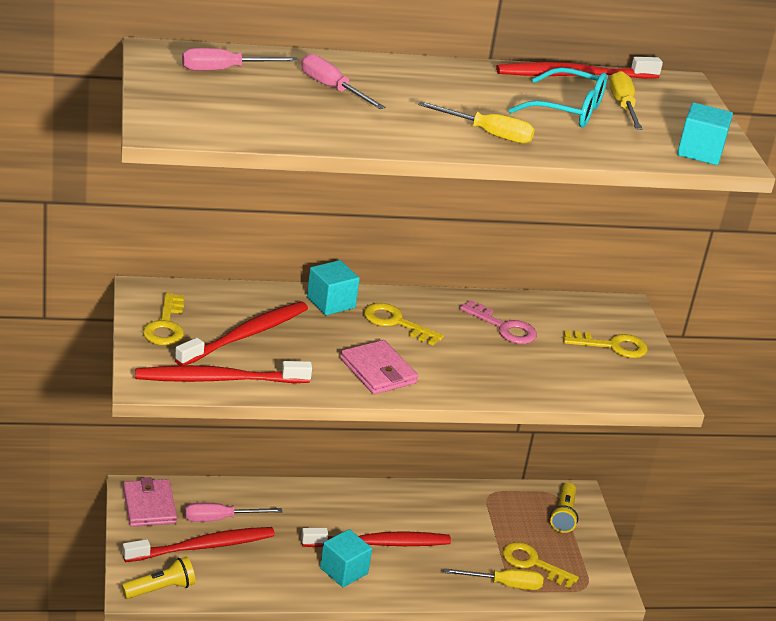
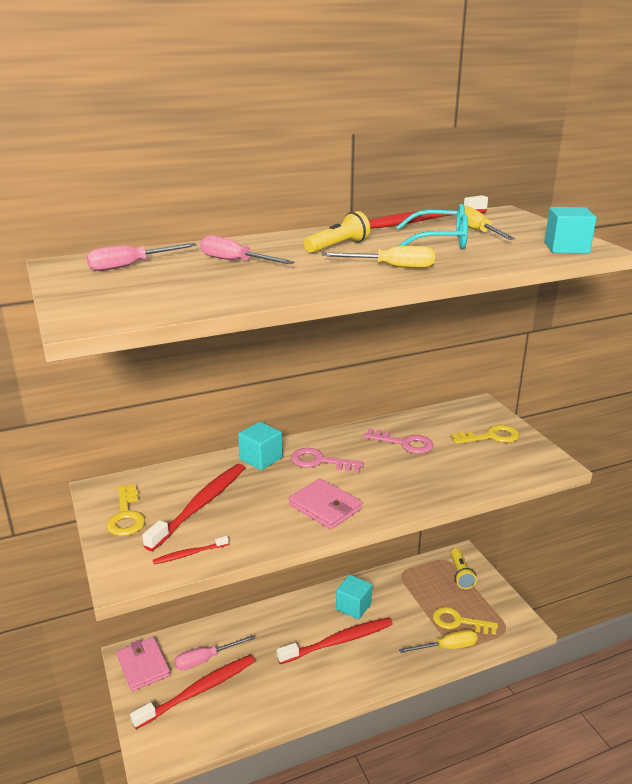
camera: 10 degrees left, 5 degrees down
(160, 589) = (174, 746): yellow flashlight -> yellow flashlight (338, 246)
(218, 379) = (189, 554): red toothbrush -> red toothbrush, size x0.46
(344, 571) = (320, 676): turquoise cube -> turquoise cube (353, 606)
(396, 323) = (320, 461): yellow key -> pink key

